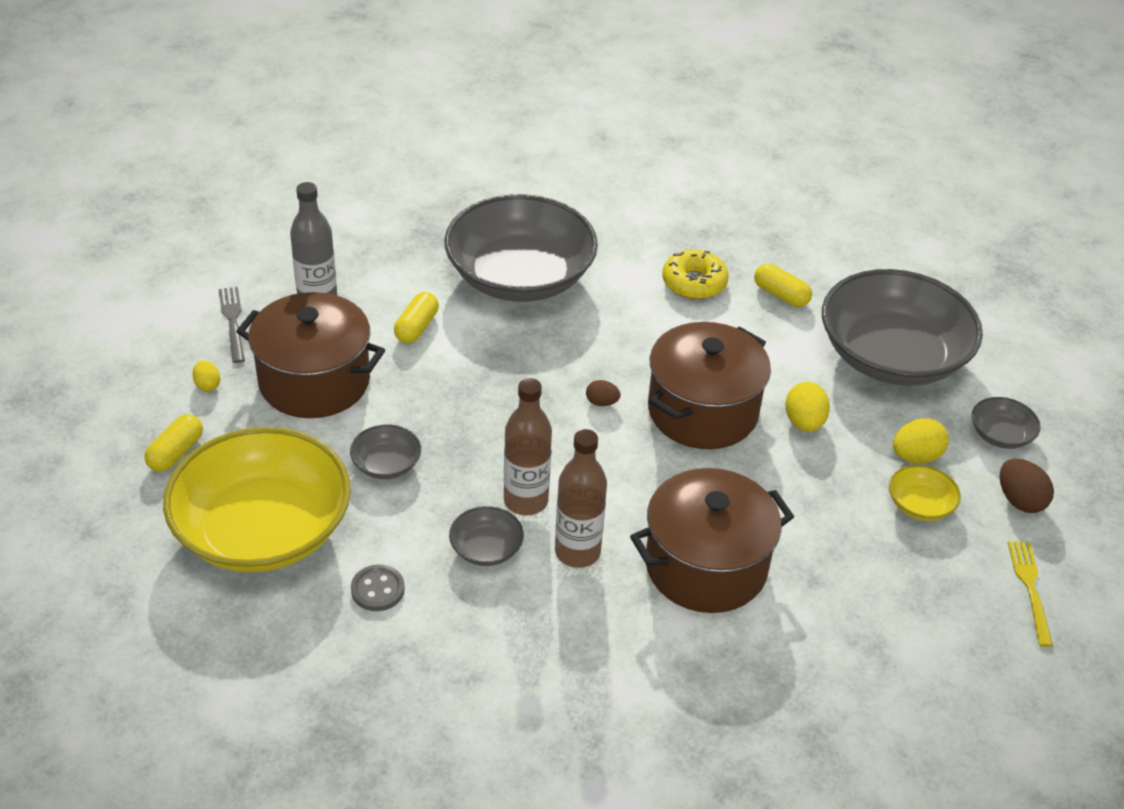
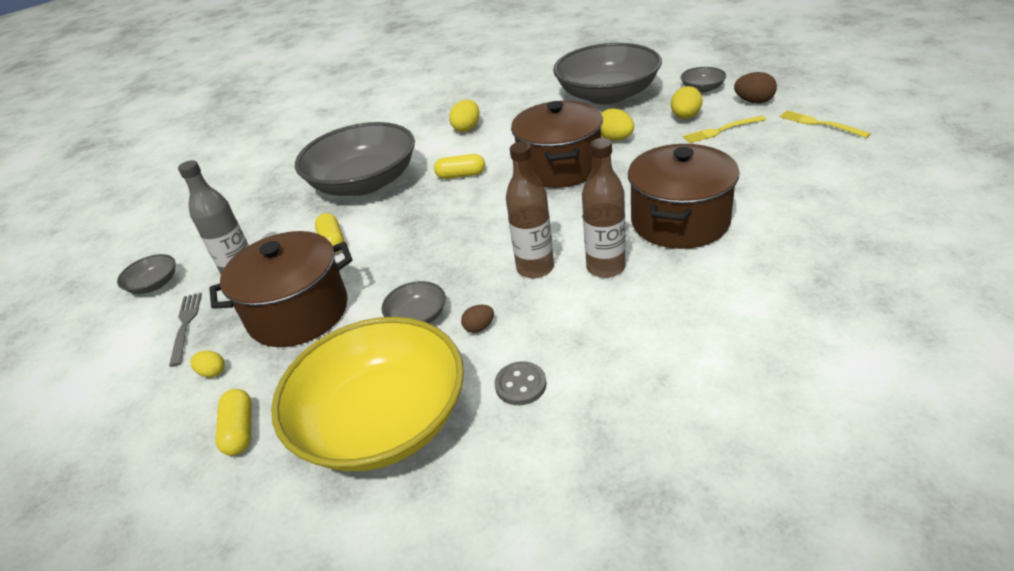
camera: 35 degrees left, 5 degrees down
(233, 321) = (186, 325): grey fork -> grey fork turned 45 degrees clockwise
(486, 549) = (552, 307): grey bowl -> grey bowl (154, 284)
(602, 402) = (501, 199): brown egg -> brown egg (479, 327)
(694, 283) = (467, 128): yellow donut -> yellow egg
(781, 295) = (518, 107): yellow capsule -> yellow capsule (461, 175)
(920, 505) = (721, 130): yellow bowl -> yellow fork

